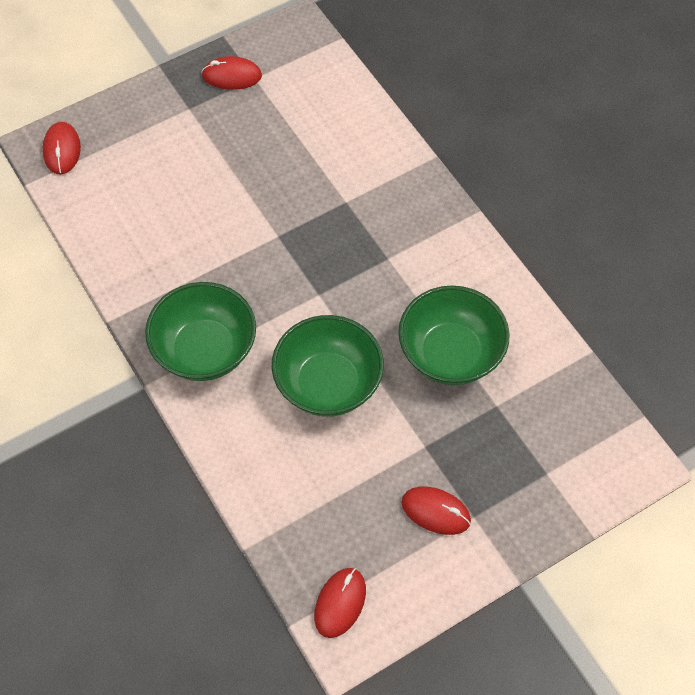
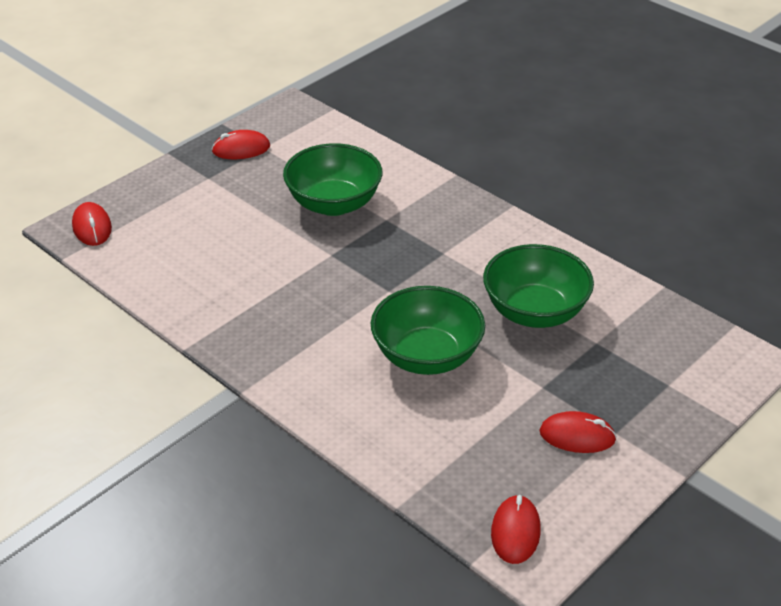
camera: 15 degrees left, 20 degrees down
(205, 350) = (292, 353): green bowl -> green bowl (334, 204)

